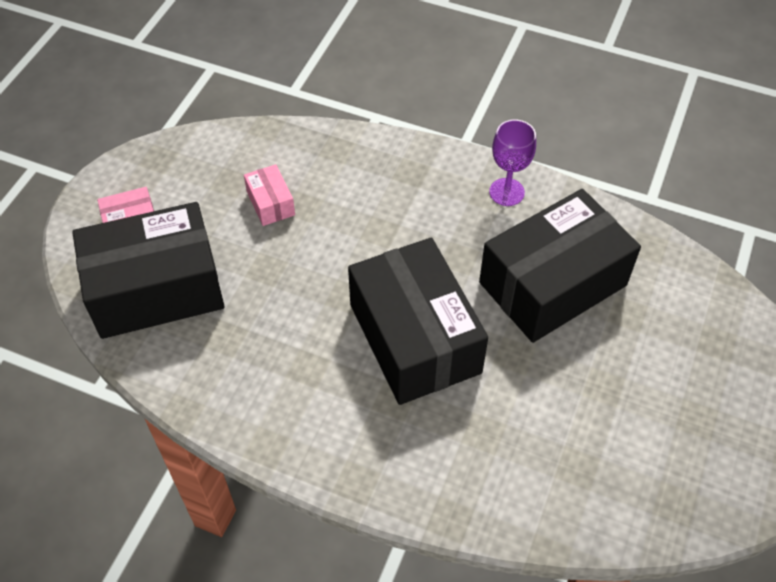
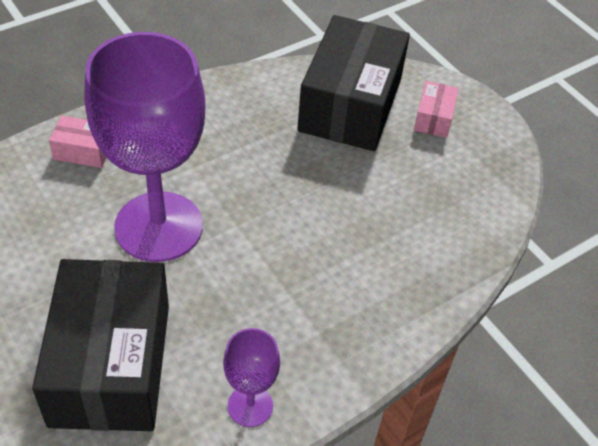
camera: 120 degrees right, 5 degrees down
(270, 203) = (387, 210): pink box -> pink box (83, 151)
(414, 338) = (159, 226): black box -> purple goblet

